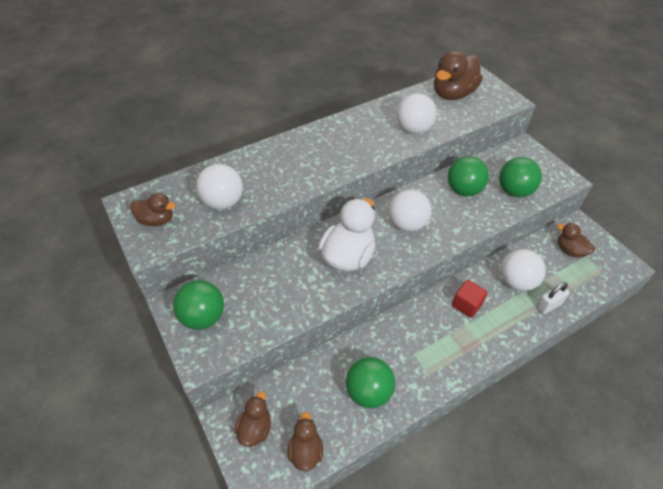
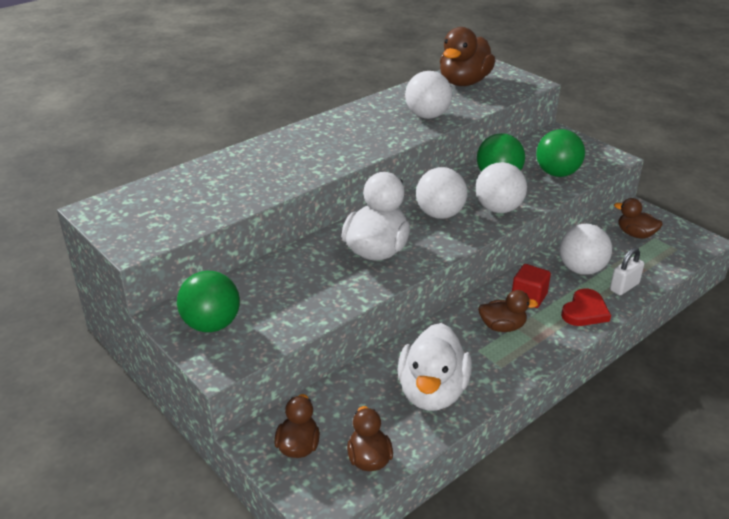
camera: 10 degrees left, 15 degrees down
(157, 220) = (137, 221): brown duck -> brown duck (502, 327)
(223, 202) = (216, 198): white ball -> white ball (498, 209)
(369, 392) = (432, 392): green ball -> white duck
(510, 327) = (585, 311): none -> red heart

